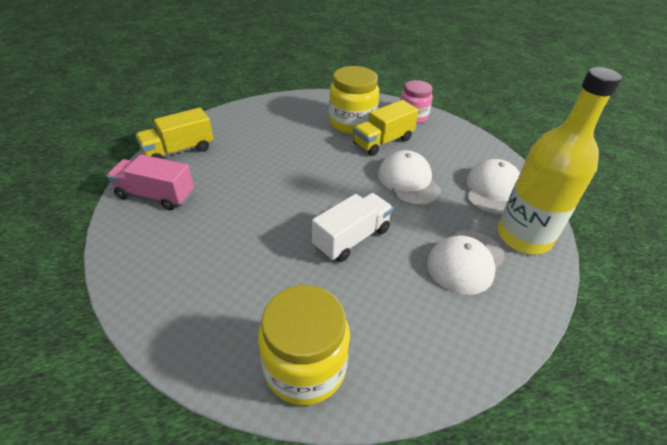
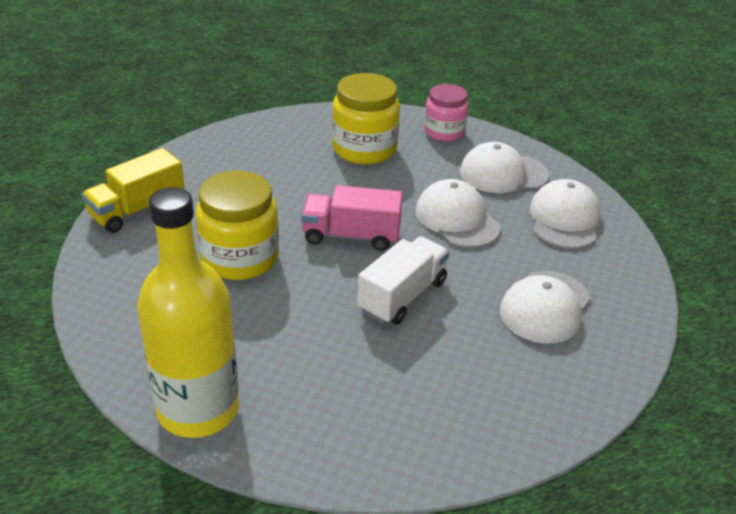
camera: 10 degrees left, 5 degrees down
(155, 195) = (129, 272): pink truck -> pink truck (351, 236)
(305, 367) = (385, 441): yellow jar -> yellow jar (240, 258)
(383, 142) = (412, 170): yellow truck -> none
(451, 150) = (503, 173): none -> white cap
(523, 236) = (609, 271): yellow bottle -> yellow bottle (198, 409)

